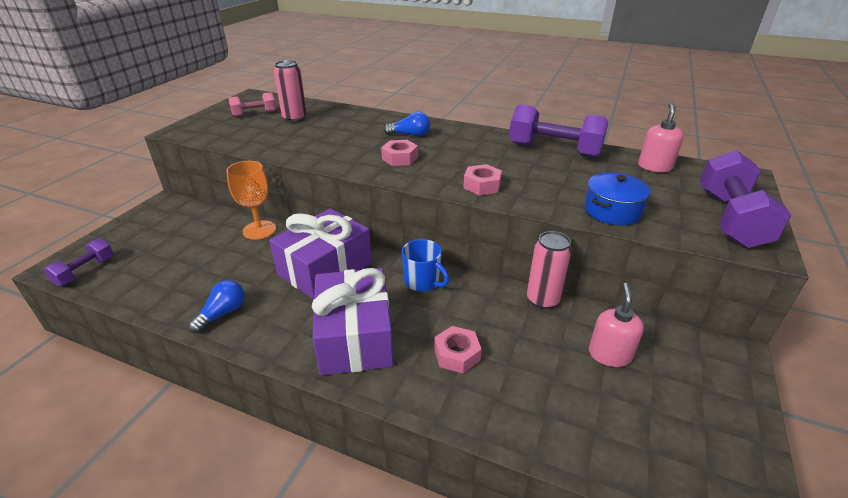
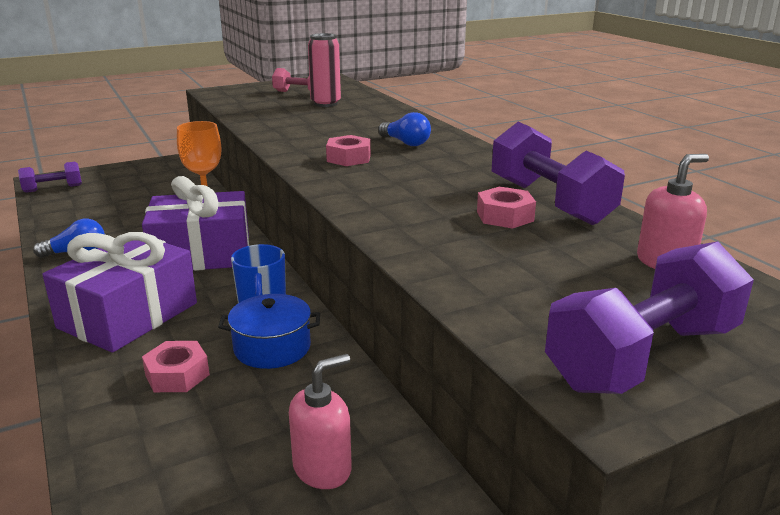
camera: 40 degrees right, 10 degrees down
(482, 185) = (377, 204): pink nut -> pink nut (505, 216)
(542, 300) = (350, 378): pink can -> none
(612, 211) = (475, 279): blue pot -> blue pot (272, 347)

